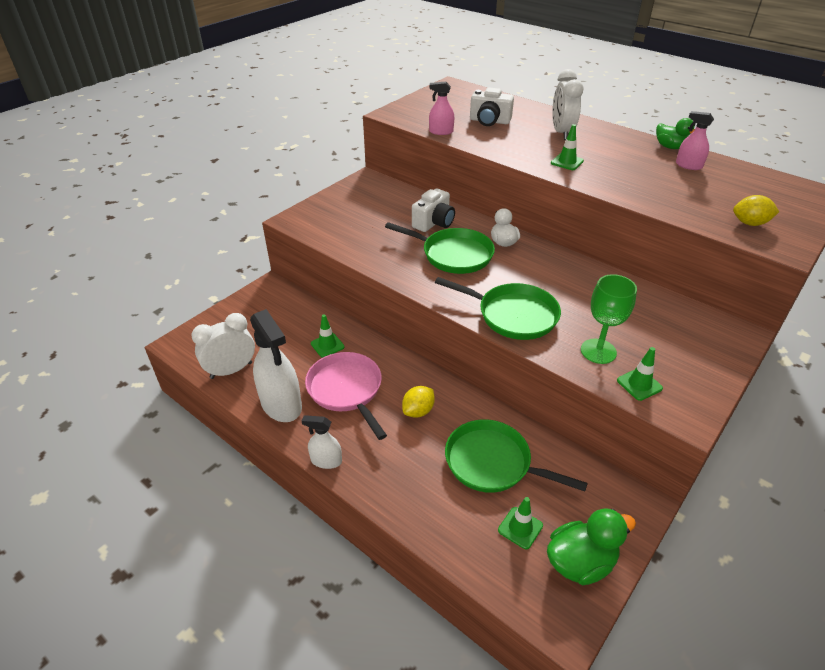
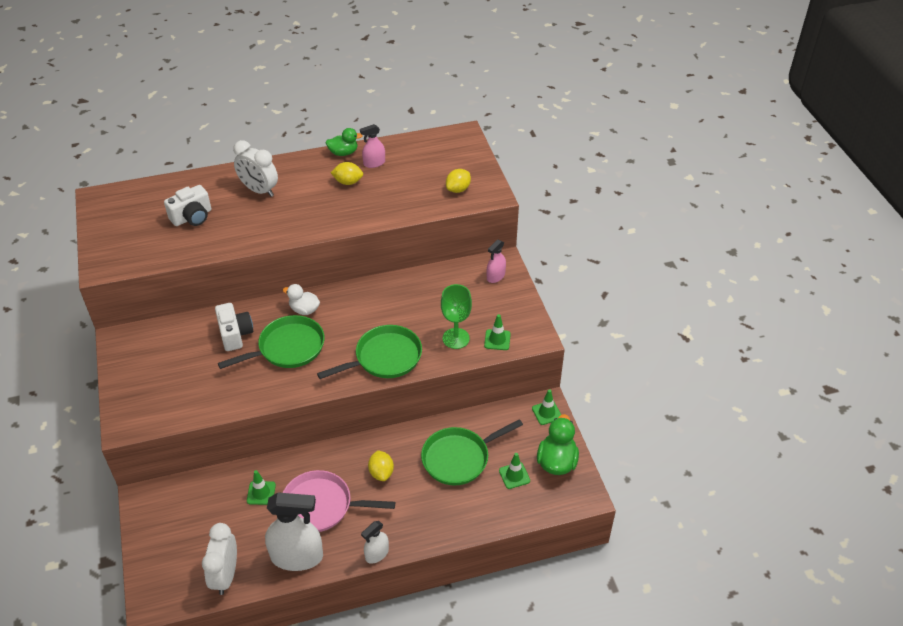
camera: 55 degrees left, 5 degrees up
(441, 132) = (173, 256): pink spray bottle -> pink spray bottle (495, 276)
(567, 162) = (301, 217): green traffic cone -> green traffic cone (546, 413)
(643, 164) = (348, 182): none -> yellow lemon

